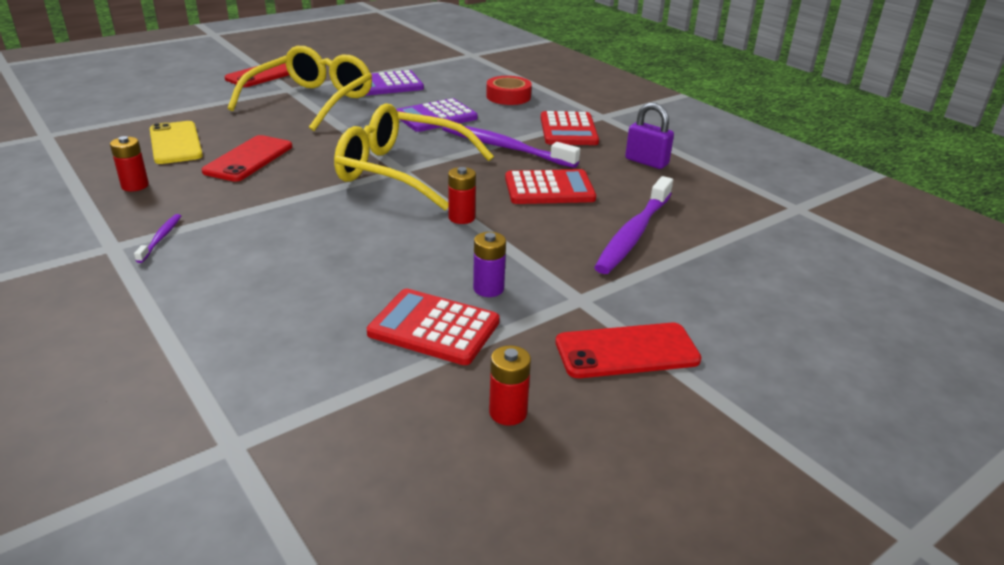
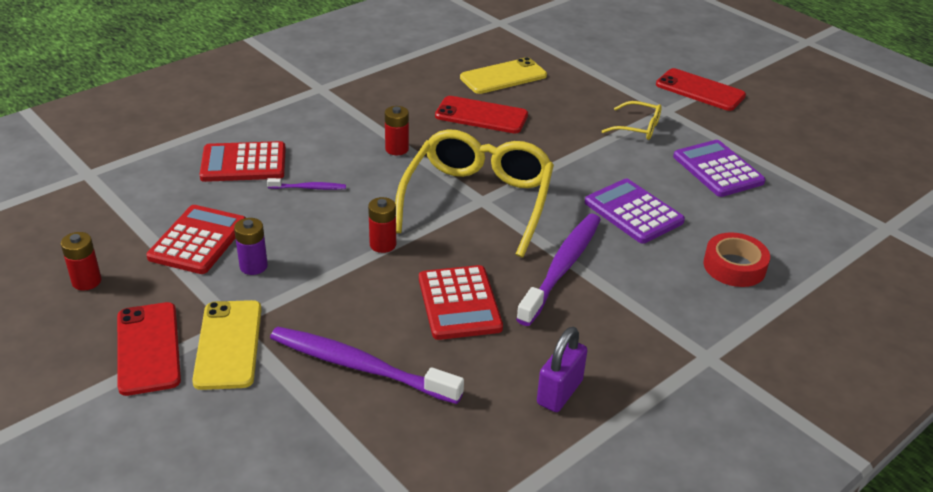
camera: 85 degrees right, 5 degrees up
(135, 186) = (417, 76): red battery -> red battery (397, 149)
(161, 238) = (333, 103): purple toothbrush -> purple toothbrush (309, 188)
(312, 101) = (638, 128): yellow glasses -> yellow glasses, size x0.45
(568, 130) = (640, 321): red calculator -> red calculator (243, 163)
(614, 301) = (228, 344): none -> yellow phone

